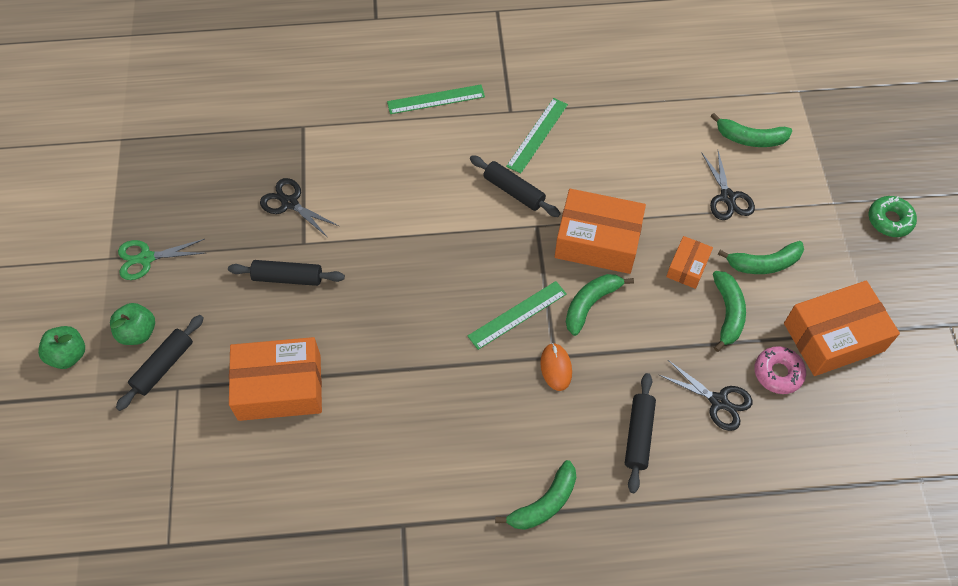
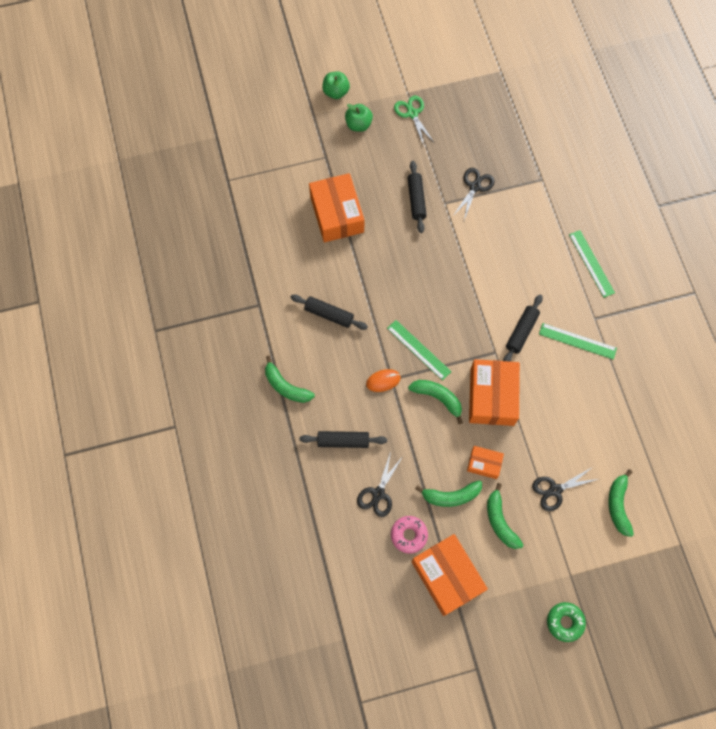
camera: 80 degrees right, 10 degrees up
(163, 366) = (338, 145): black rolling pin -> black rolling pin (329, 314)

